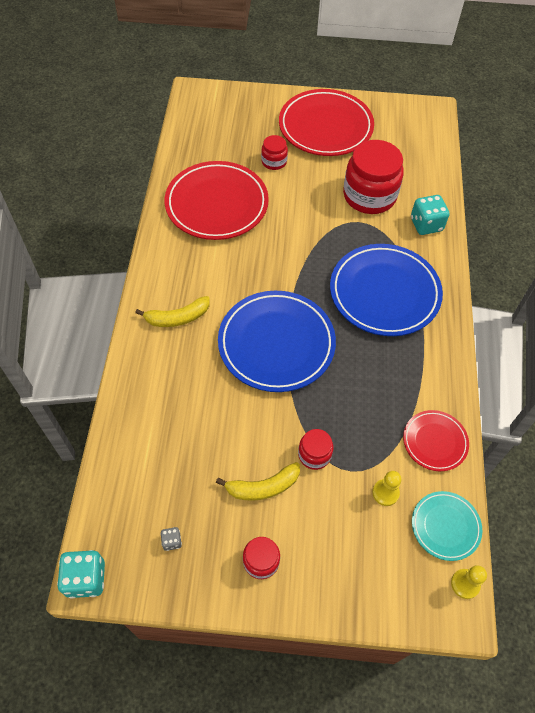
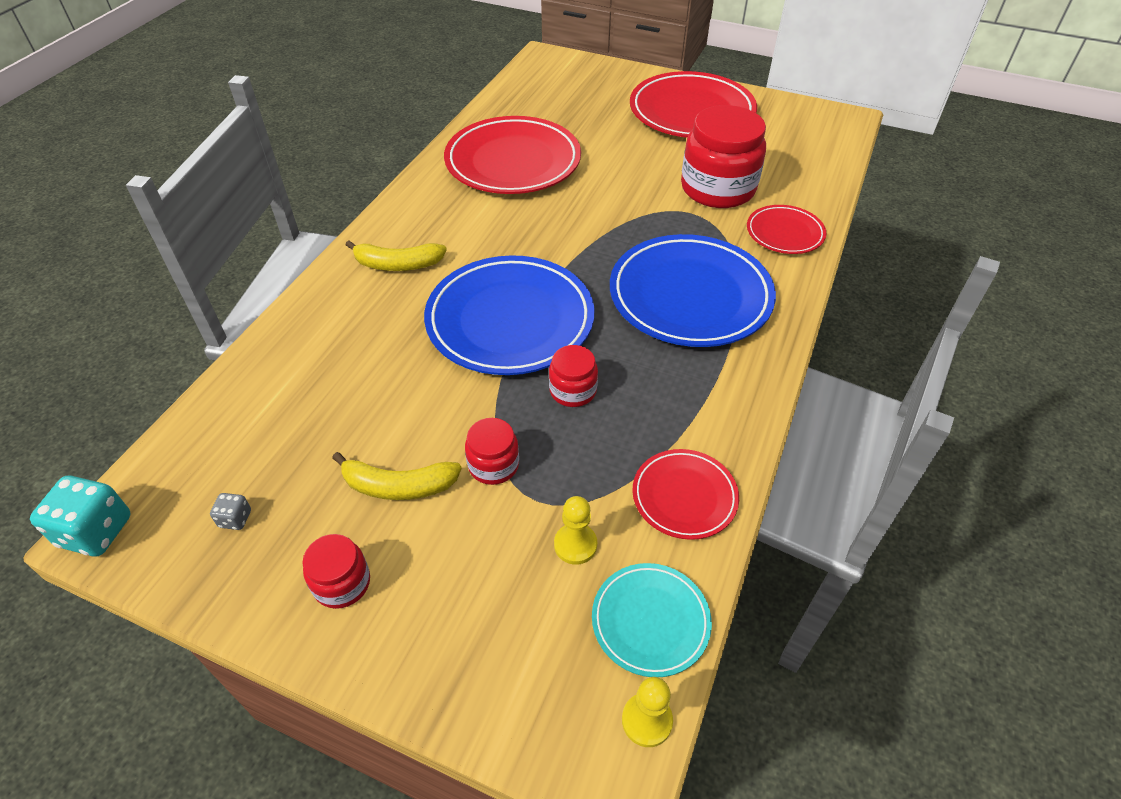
camera: 20 degrees right, 10 degrees down
(274, 161) = (607, 134): red jar -> red jar (573, 390)
(426, 225) = (784, 233): turquoise dice -> red plate

